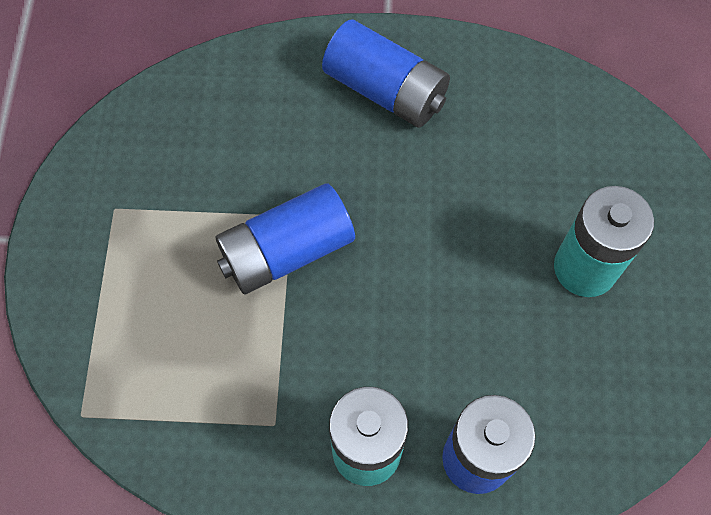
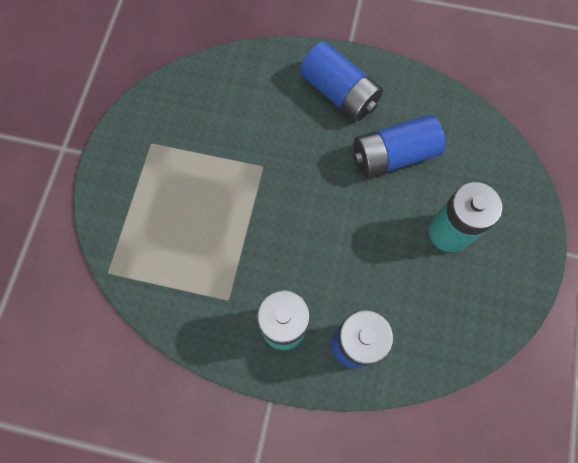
camera: 10 degrees right, 5 degrees up
(286, 251) = (256, 189): blue battery -> blue battery (393, 155)

